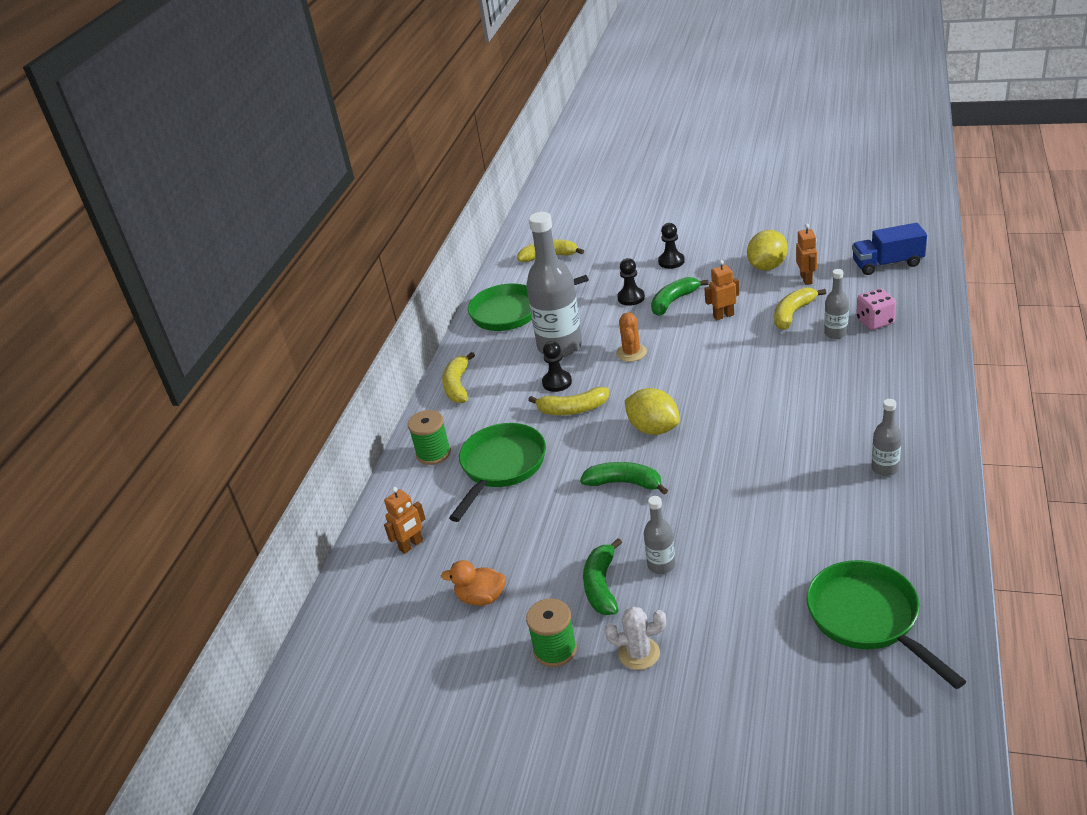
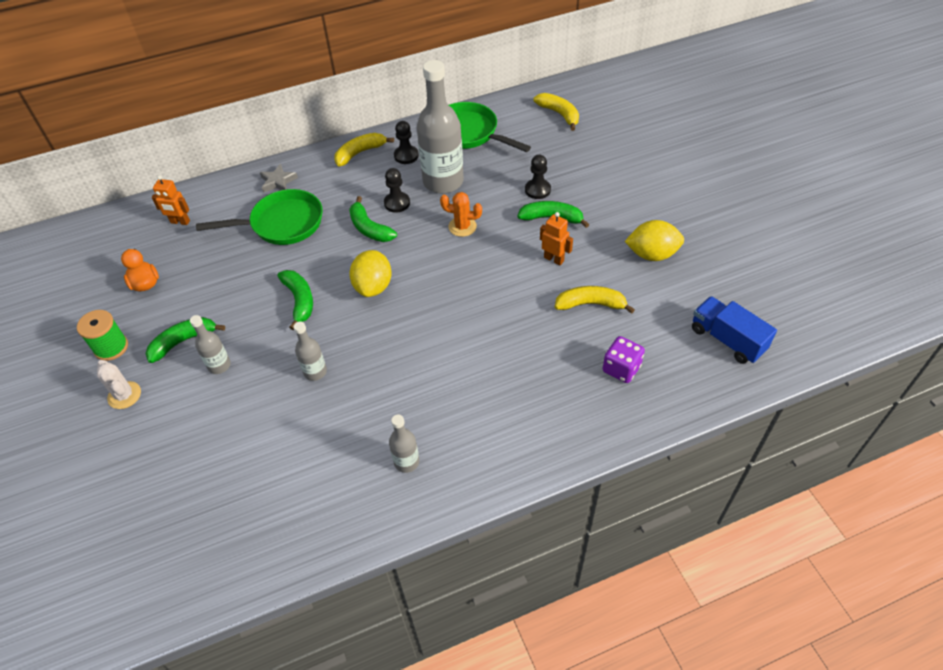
camera: 50 degrees right, 15 degrees up
(433, 453) = (278, 181): green spool -> grey star
(573, 409) = (369, 228): yellow banana -> green banana
(631, 353) = (462, 227): orange cactus -> orange cactus turned 45 degrees clockwise
(671, 261) = (610, 189): black pawn -> black pawn (406, 156)
(806, 279) = (653, 290): orange robot -> none
(835, 333) = (582, 347): grey bottle -> grey bottle (315, 372)
(868, 618) = (215, 523): green pan -> none
(875, 321) = (621, 369): pink dice -> purple dice

